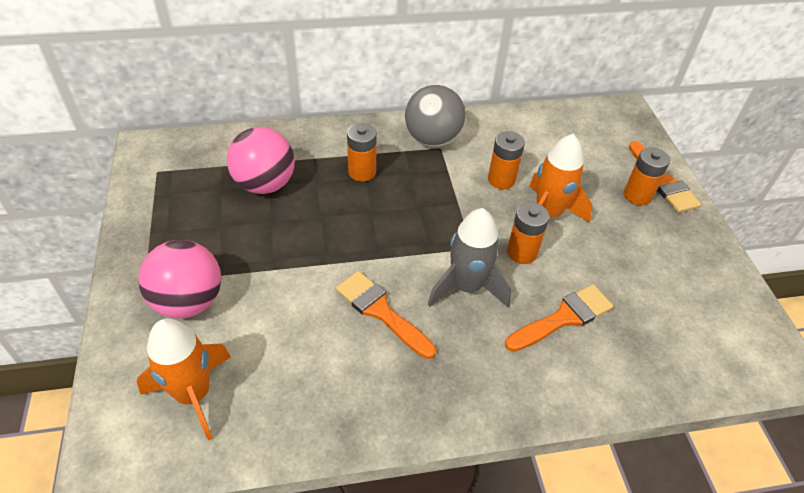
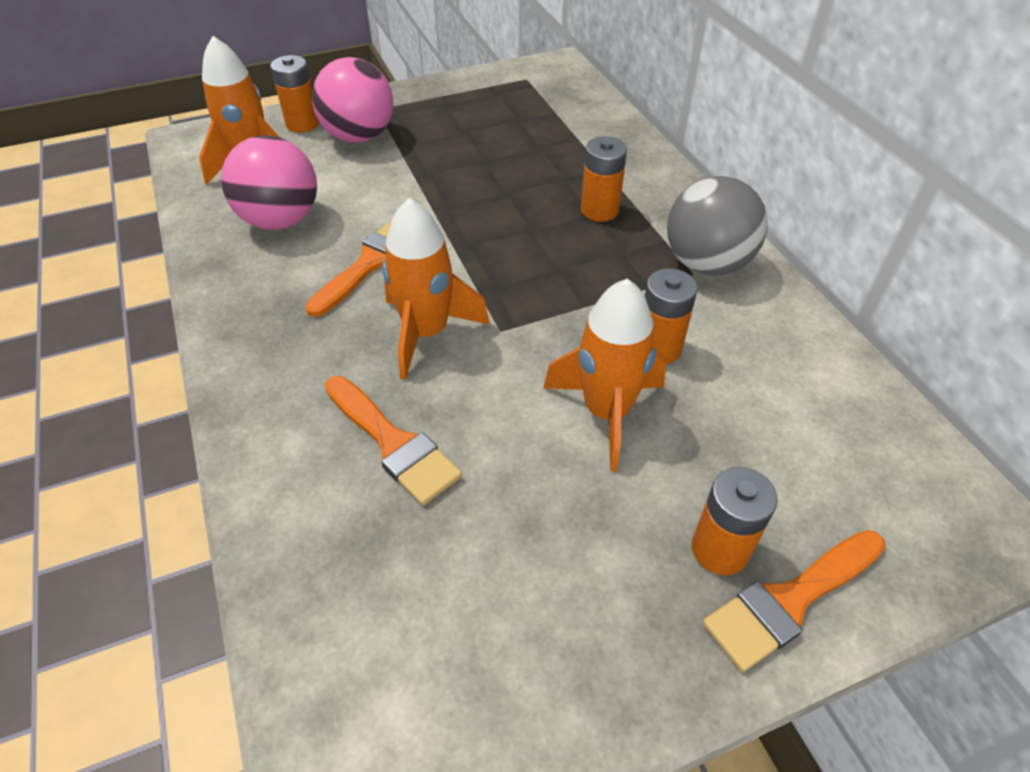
camera: 80 degrees right, 0 degrees up
(265, 184) = (540, 144): pink ball -> pink ball (280, 220)
(467, 287) = (426, 333): grey rocket -> orange rocket
(522, 252) = (510, 385): orange battery -> orange battery (302, 124)

